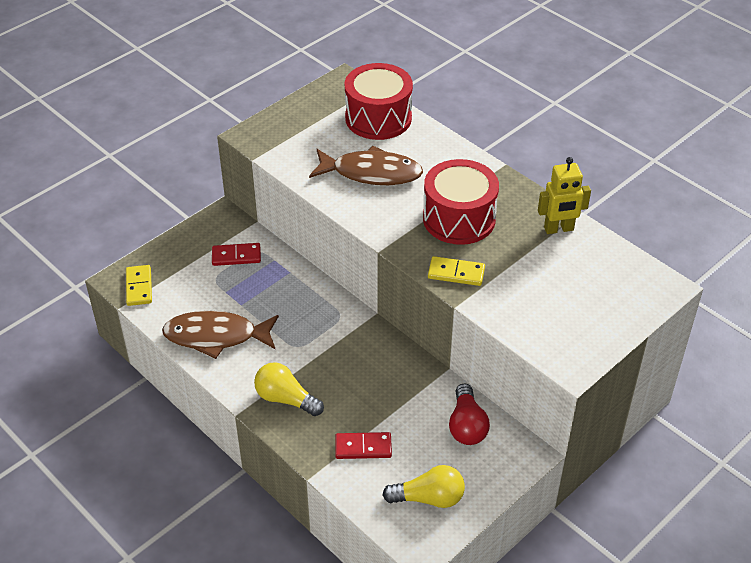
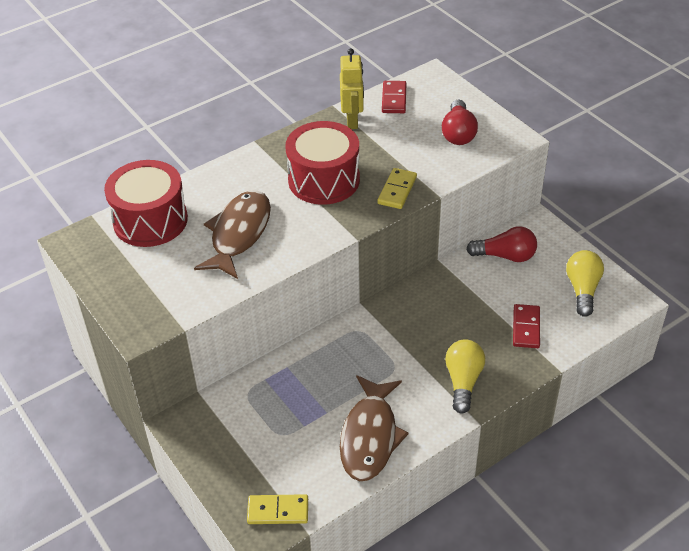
camera: 80 degrees left, 0 degrees up
(236, 256) = (250, 413): red domino -> red domino (394, 99)
(285, 399) = (463, 381): yellow light bulb -> yellow light bulb turned 150 degrees clockwise
(564, 315) = (458, 133): none -> red light bulb

